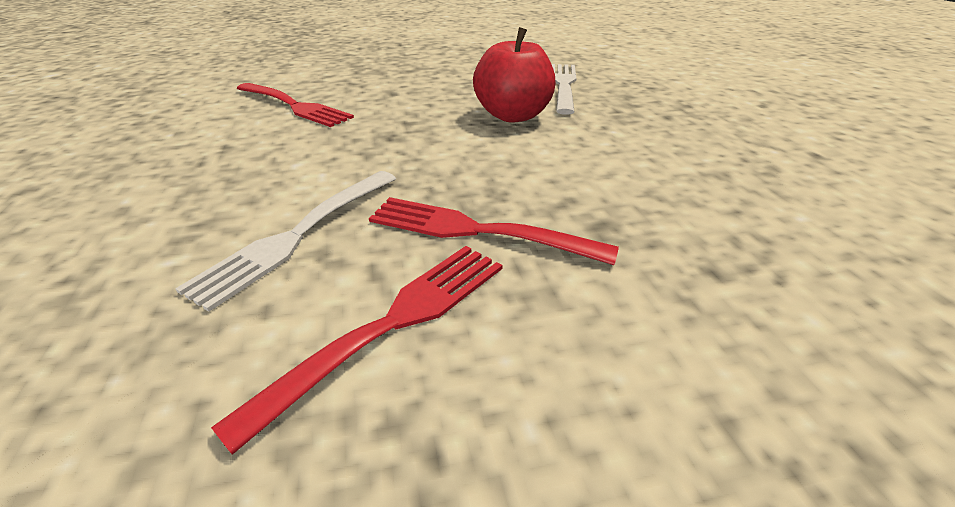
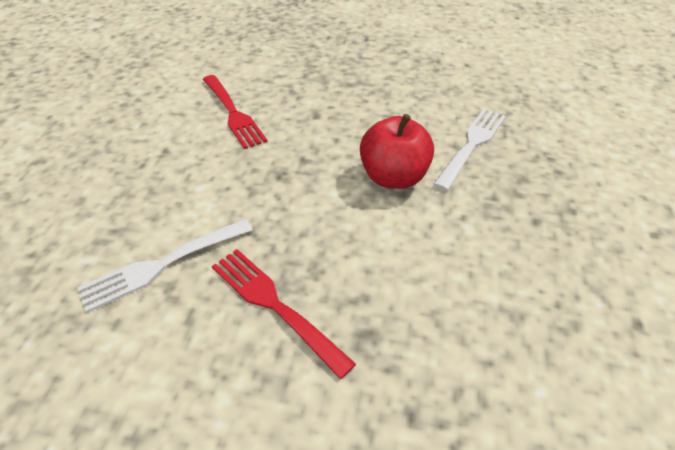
camera: 25 degrees right, 10 degrees up
(390, 326) = (171, 368): red fork -> none

